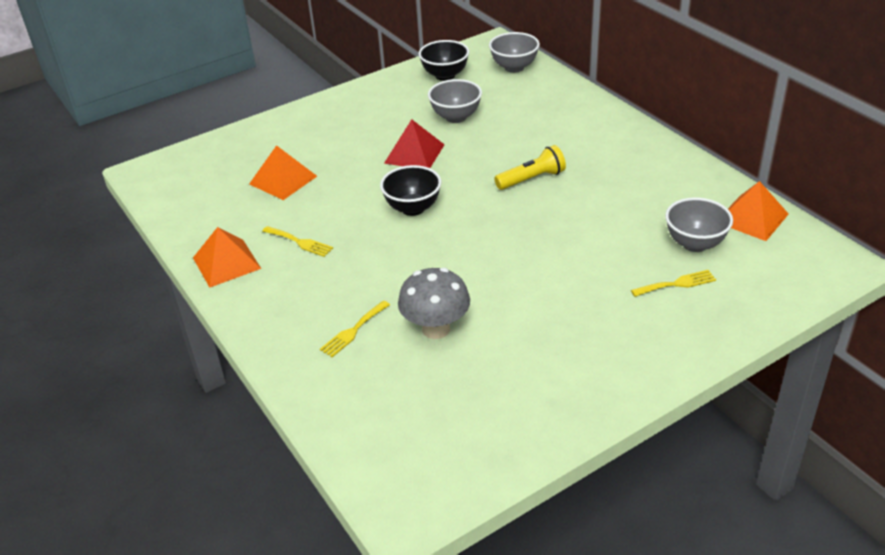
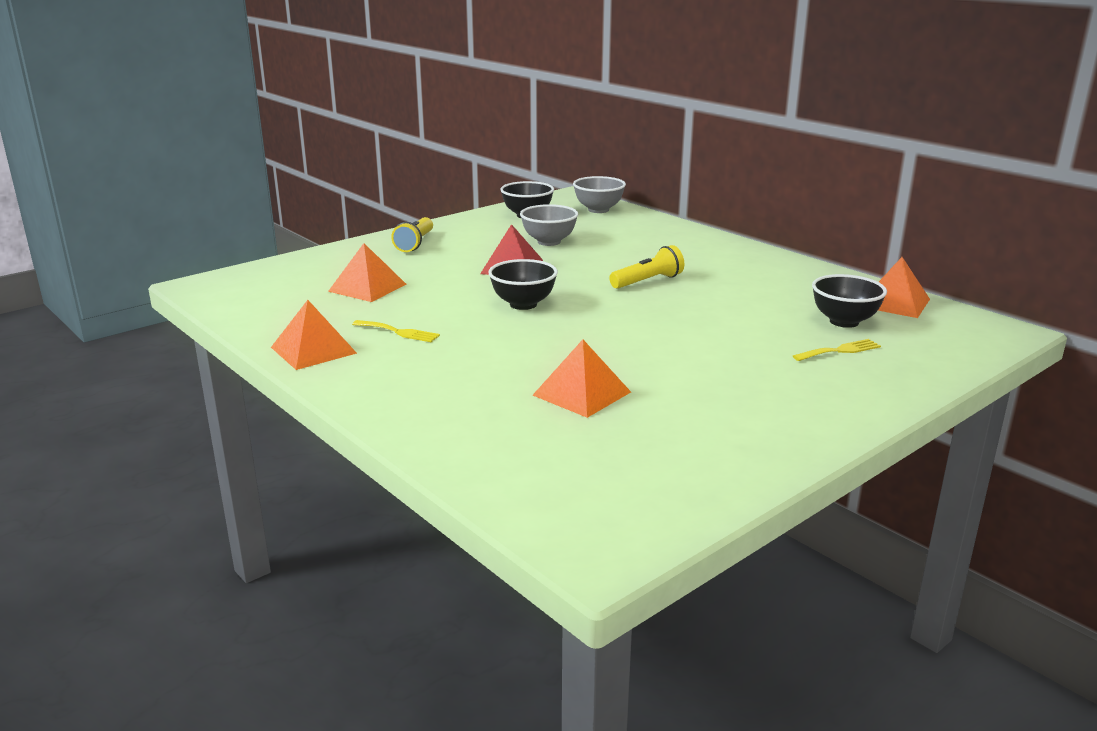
camera: 10 degrees left, 15 degrees down
(335, 117) = (415, 244): none -> yellow flashlight
(353, 331) = (483, 398): yellow fork -> none
(436, 329) = (582, 393): grey mushroom -> orange pyramid
(695, 243) = (844, 321): grey bowl -> black bowl

